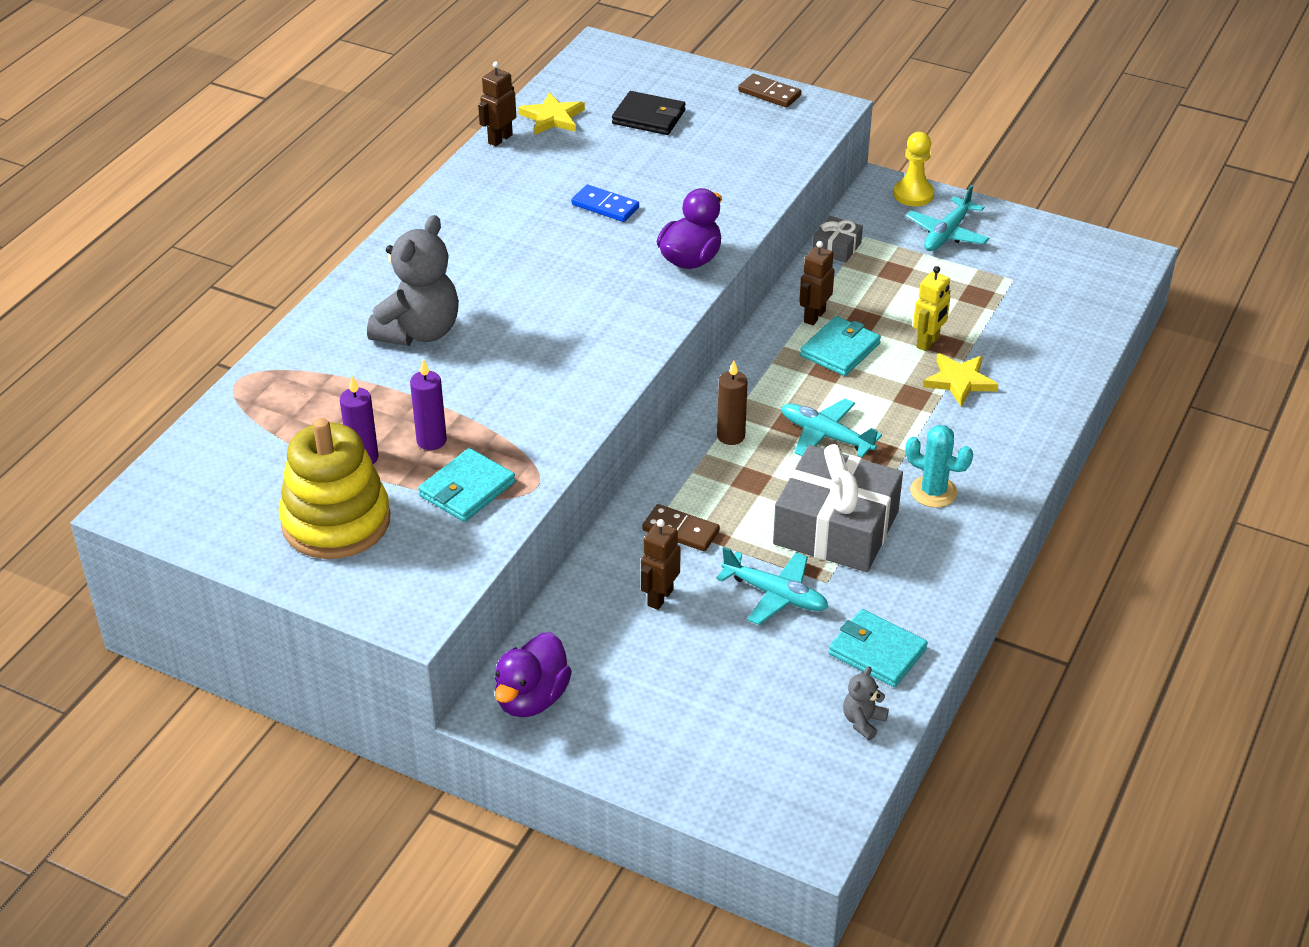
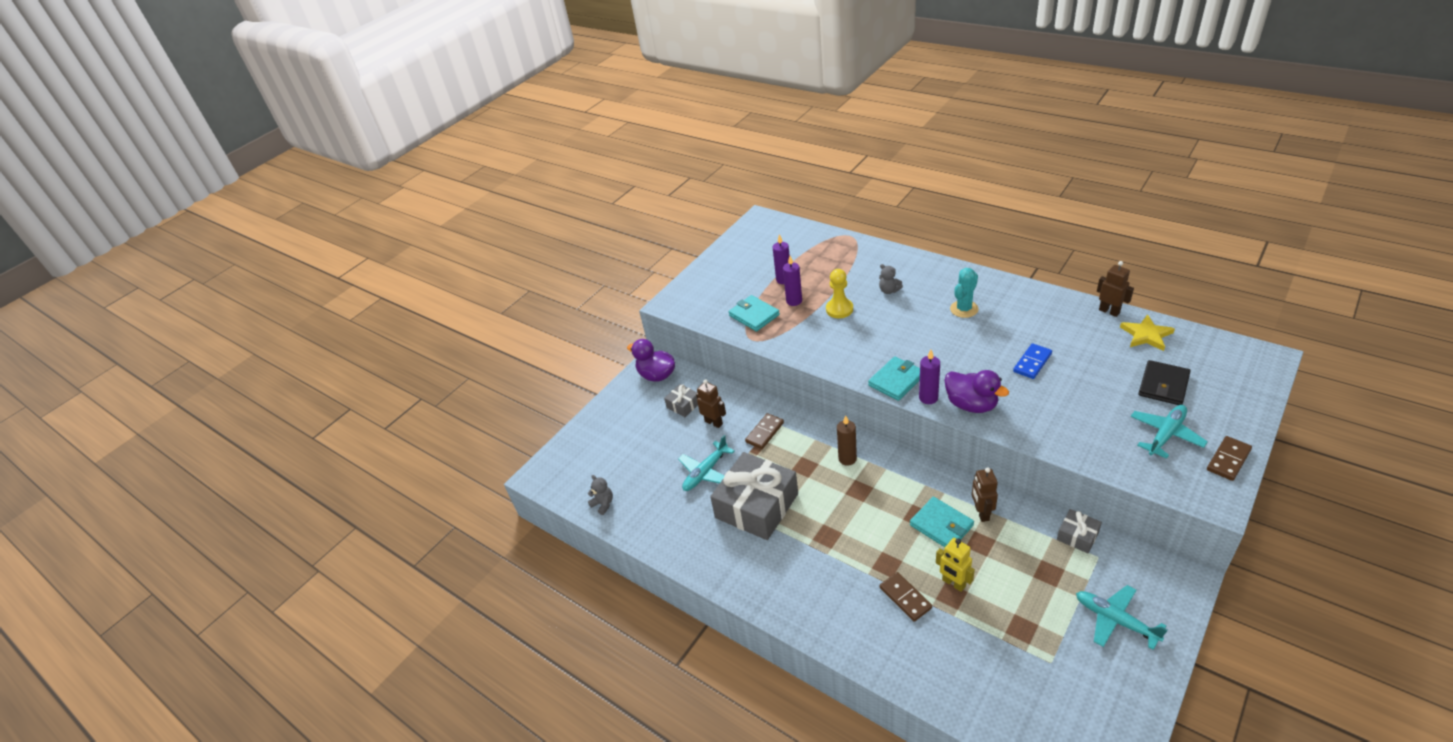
camera: 105 degrees right, 0 degrees up
(336, 521) = (738, 275): yellow stacking toy -> none
(419, 332) = (889, 290): grey teddy bear -> grey teddy bear, size x0.44
(616, 645) = (683, 405): none -> grey gift
(679, 295) = (928, 398): none -> purple candle
(814, 316) = (981, 513): brown robot -> brown robot turned 135 degrees counterclockwise
(826, 436) = (845, 508): turquoise plane -> turquoise plane (1165, 434)
(877, 652) = (651, 516): turquoise wallet -> turquoise wallet (896, 380)
(913, 194) = (1176, 602): yellow pawn -> yellow pawn (839, 309)
(933, 492) = (783, 563): turquoise cactus -> turquoise cactus (964, 309)
(959, 381) = (905, 598): yellow star -> brown domino

